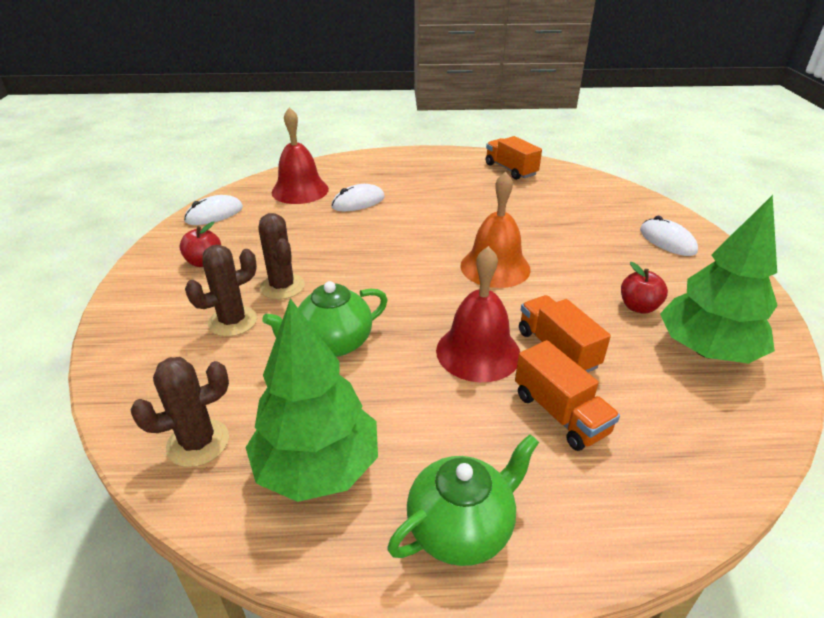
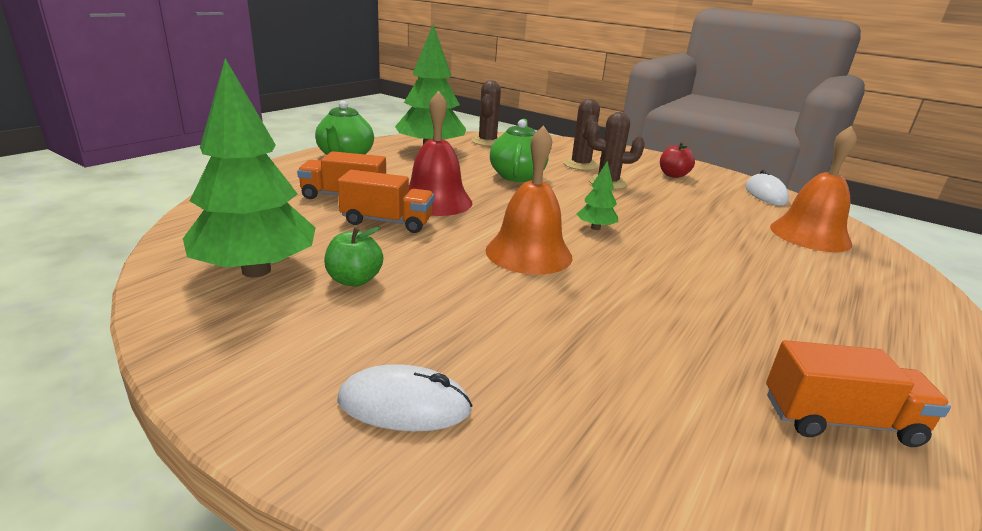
camera: 125 degrees right, 10 degrees down
(300, 190) = (810, 235): red bell -> orange bell
(358, 202) = (755, 250): white mouse -> none
(409, 259) = (595, 228): none -> green tree
(638, 307) = (354, 280): red apple -> green apple

